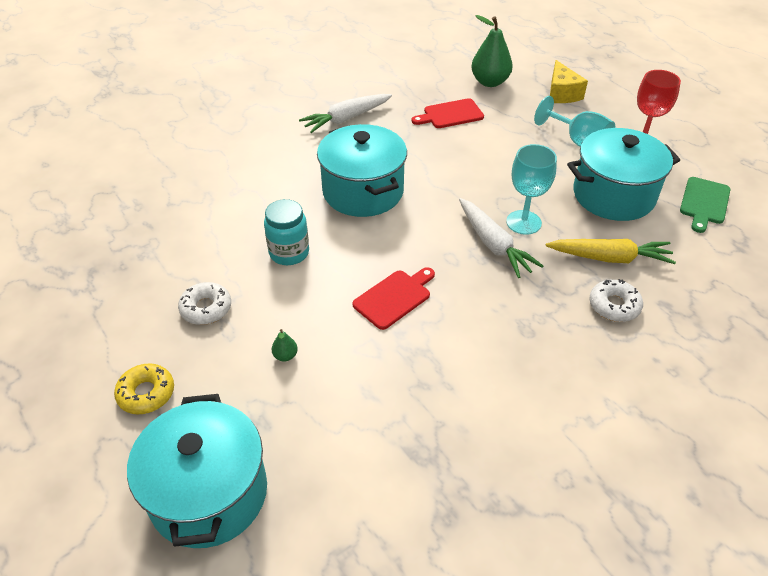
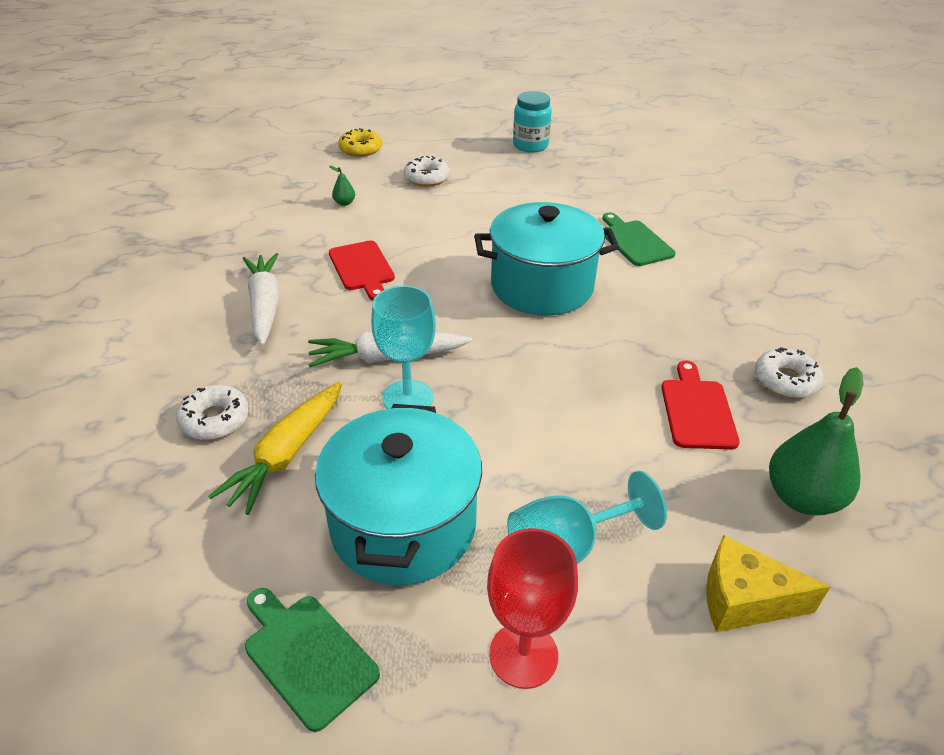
camera: 110 degrees right, 5 degrees down
(209, 493) = (257, 161): turquoise pot -> none
(275, 158) = (634, 241): none -> green cutting board
(289, 253) = (468, 224): turquoise jar -> turquoise jar (530, 145)
(346, 119) = (708, 307): white carrot -> white carrot (265, 305)
(403, 89) = (785, 380): none -> white donut

